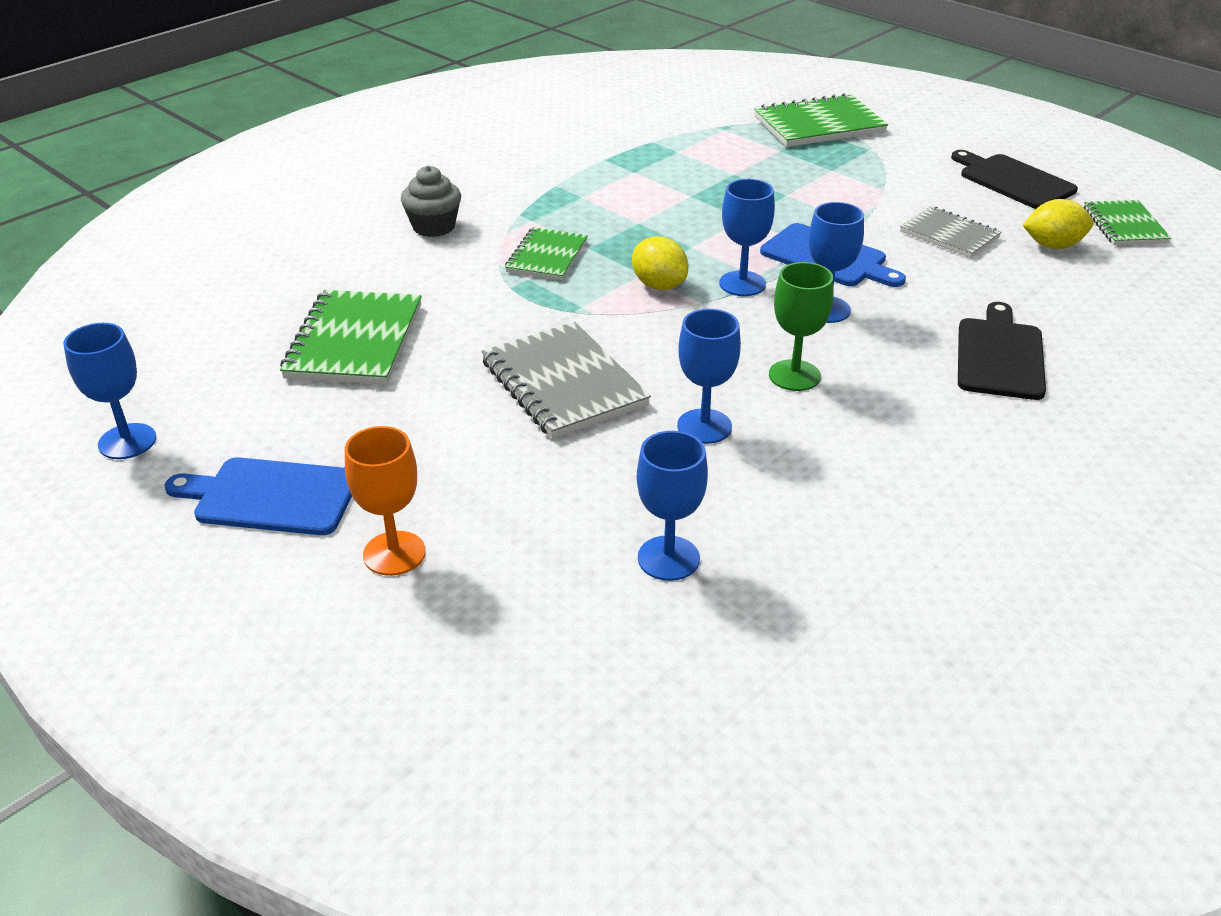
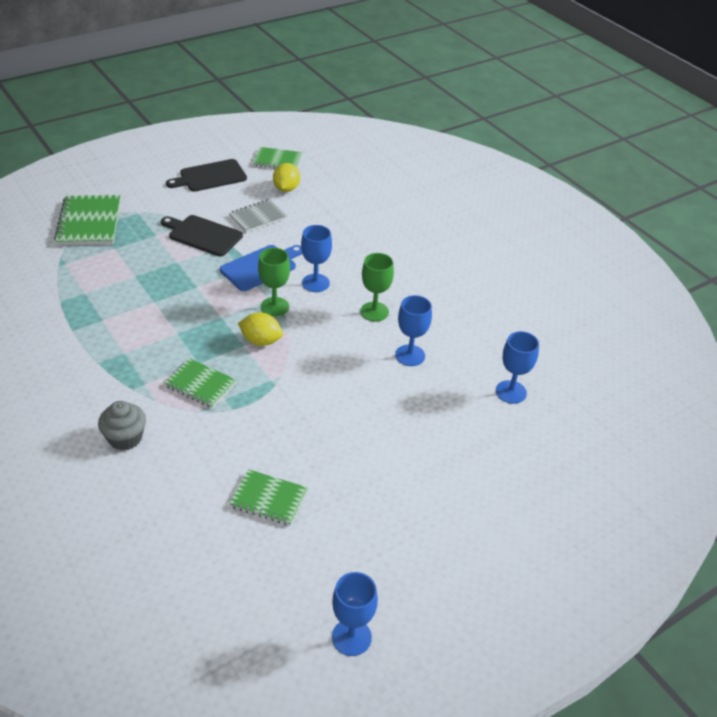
camera: 80 degrees left, 5 degrees up
(271, 496) = (430, 554): blue cutting board -> none
(354, 341) = (269, 499): green notebook -> green notebook, size x0.63
(394, 553) = (491, 498): orange goblet -> none
(563, 384) = (353, 403): grey notebook -> none
(659, 285) = (261, 341): yellow lemon -> yellow lemon turned 45 degrees clockwise
(742, 284) = (274, 307): blue goblet -> green goblet
(1000, 355) = (379, 240): black cutting board -> black cutting board (203, 235)

